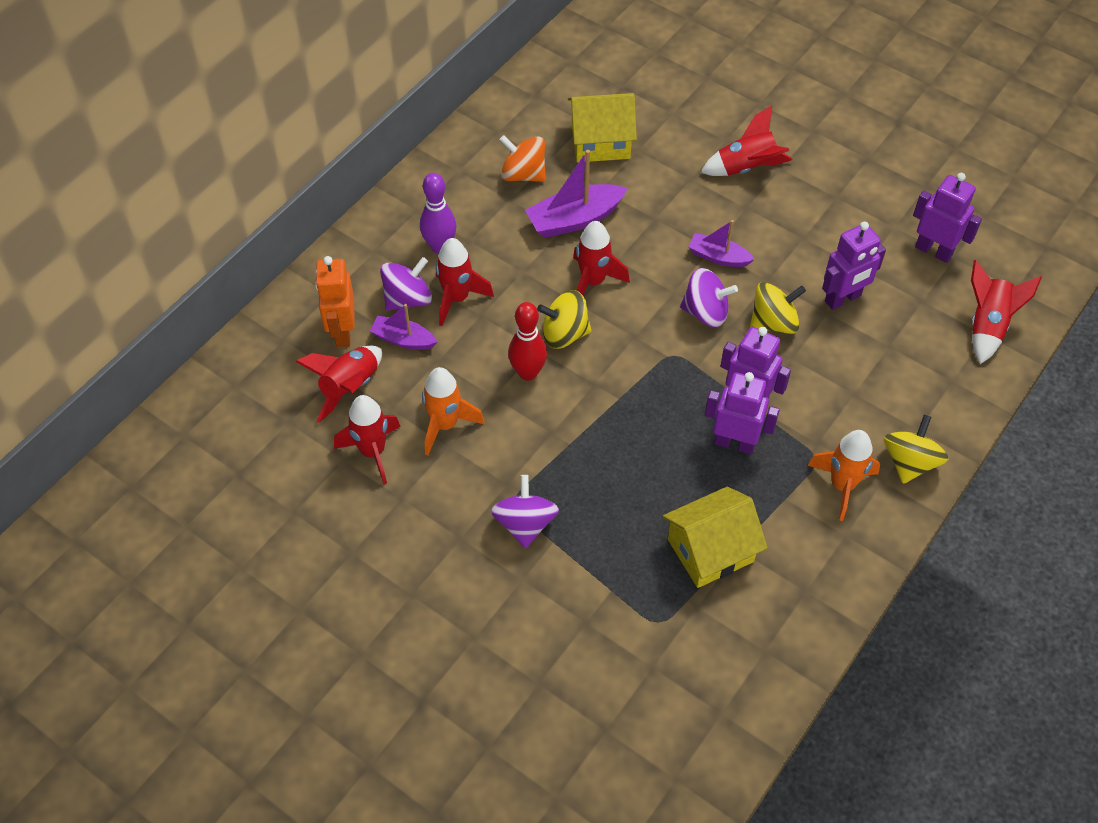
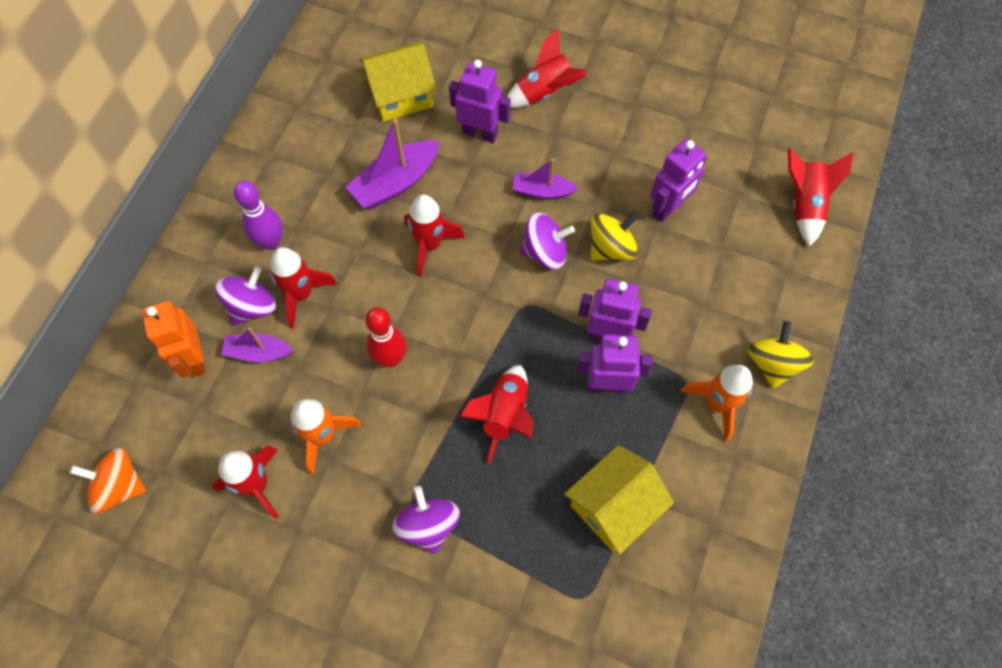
camera: 15 degrees left, 10 degrees up
(350, 387) = (217, 419): red rocket -> red rocket (504, 414)
(523, 174) = (334, 146): orange spinning top -> orange spinning top (120, 486)
(564, 334) = (416, 308): yellow spinning top -> none
(934, 250) = (736, 139): purple robot -> purple robot (480, 133)

